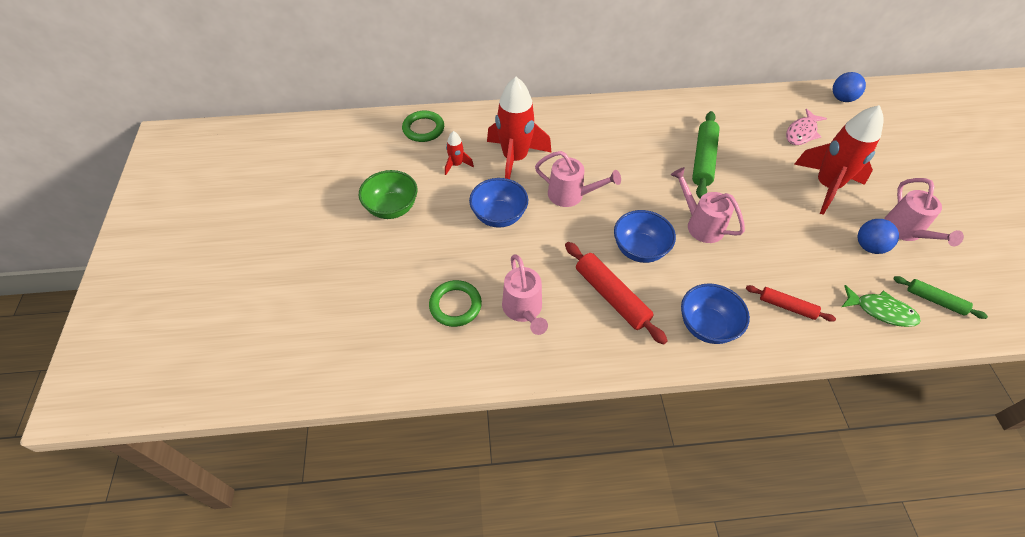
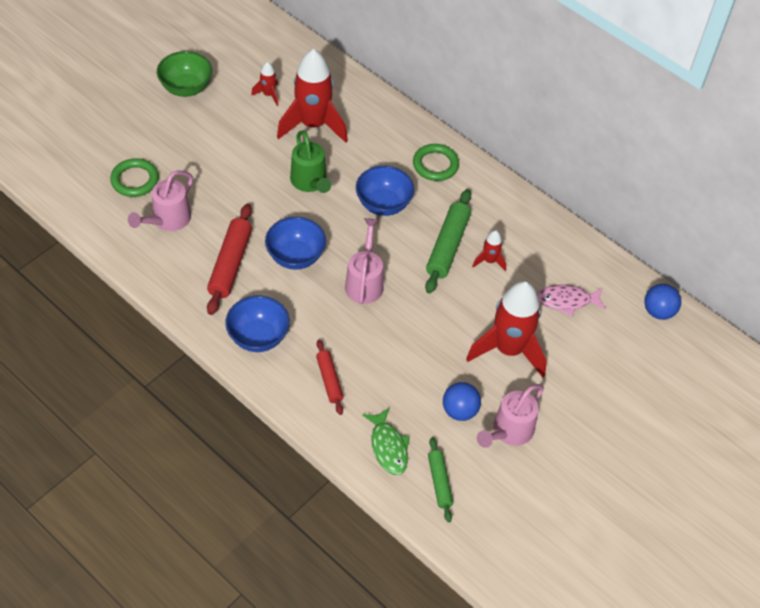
camera: 45 degrees right, 0 degrees up
(423, 129) = (285, 50): green ring -> green ring (435, 165)
(499, 216) = (242, 152): blue bowl -> blue bowl (383, 204)
(571, 195) = (310, 182): pink watering can -> green watering can
(703, 159) = (447, 246): green rolling pin -> green rolling pin turned 45 degrees counterclockwise
(735, 147) = (489, 261): none -> red rocket

